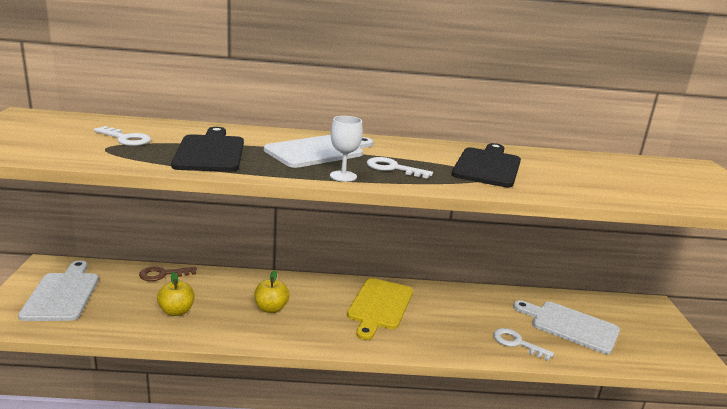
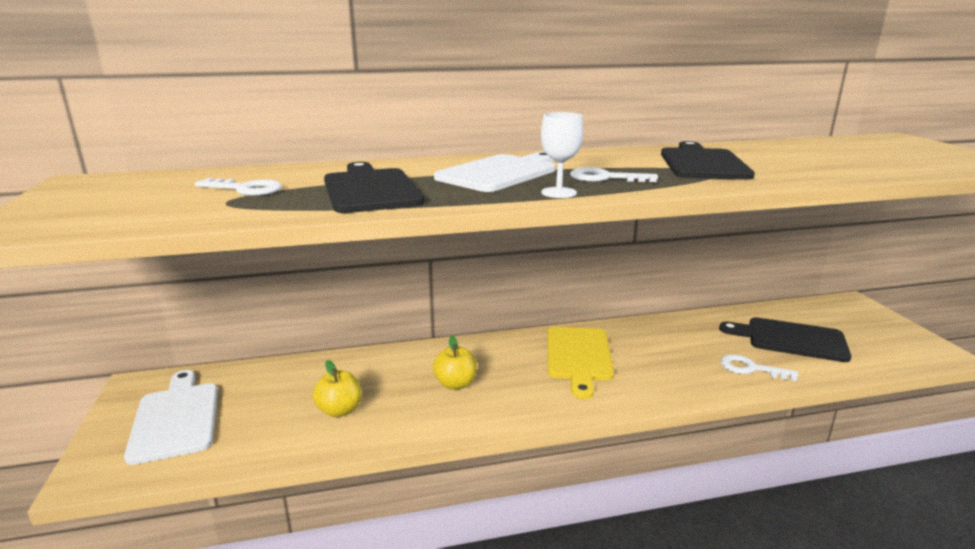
camera: 10 degrees left, 0 degrees up
(163, 274) = (300, 368): brown key -> none
(570, 326) = (790, 339): white cutting board -> black cutting board

